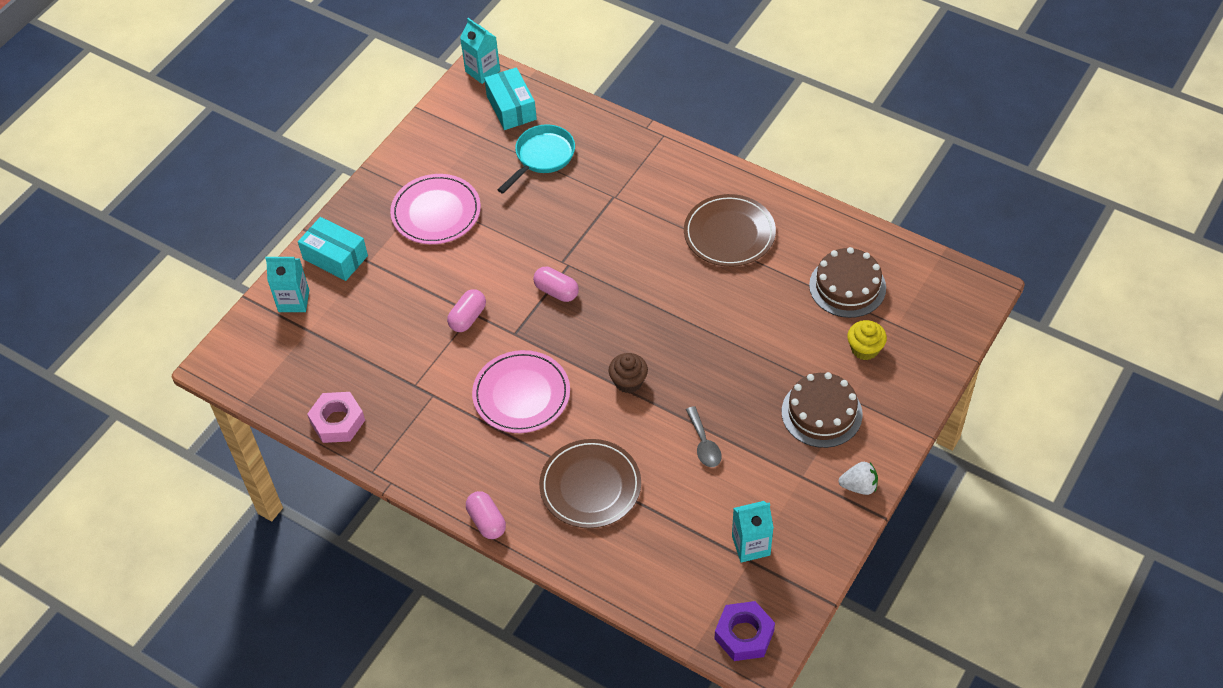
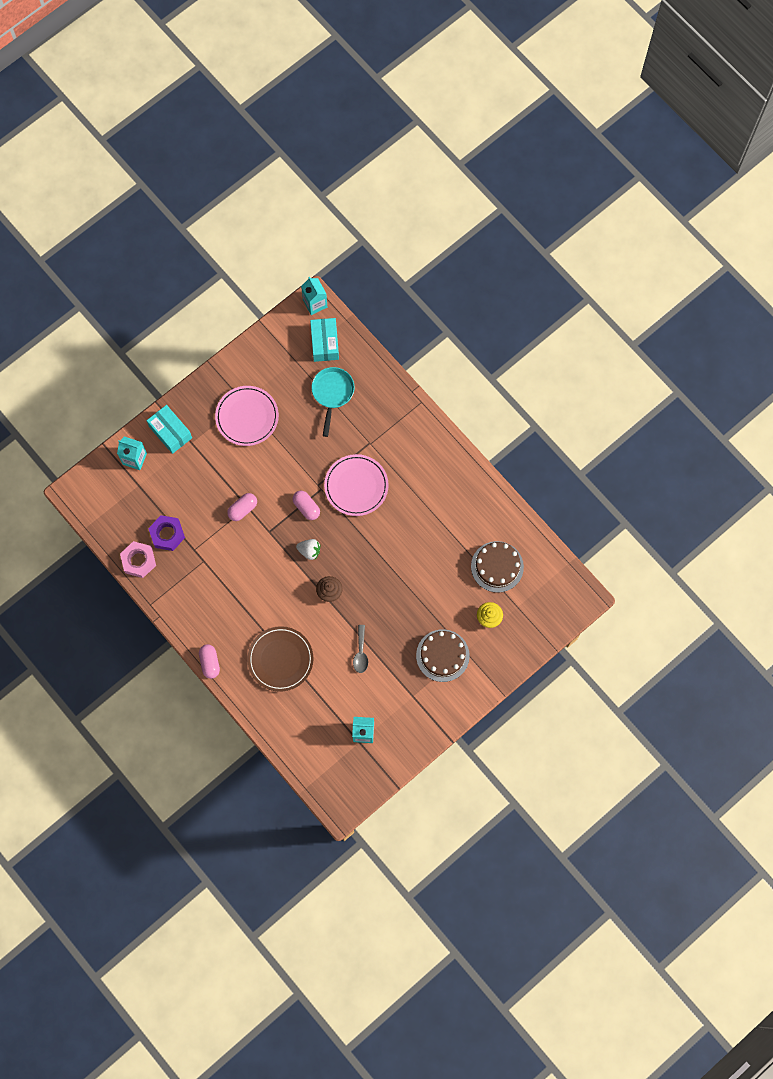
camera: 15 degrees right, 20 degrees up
(521, 394) = (259, 579): pink plate -> pink plate (356, 486)
(542, 157) = (332, 393): turquoise pan -> turquoise pan turned 45 degrees counterclockwise
(729, 233) = (435, 499): brown plate -> none
(744, 635) = (337, 789): purple nut -> purple nut (167, 534)
(859, 486) = (445, 714): white strawberry -> white strawberry (309, 551)

